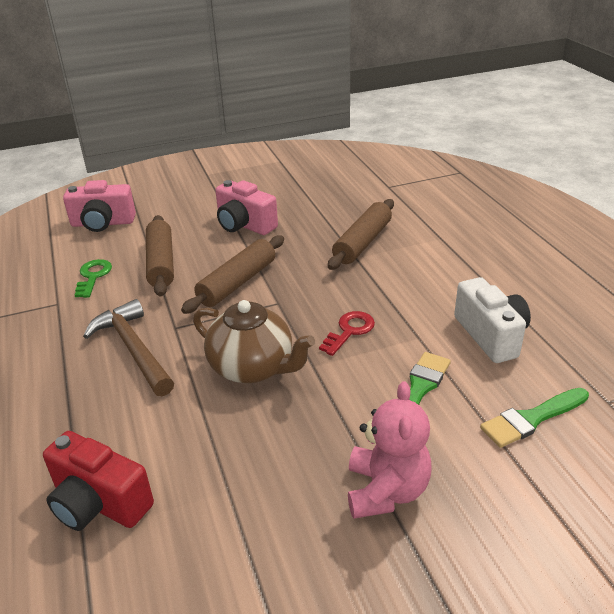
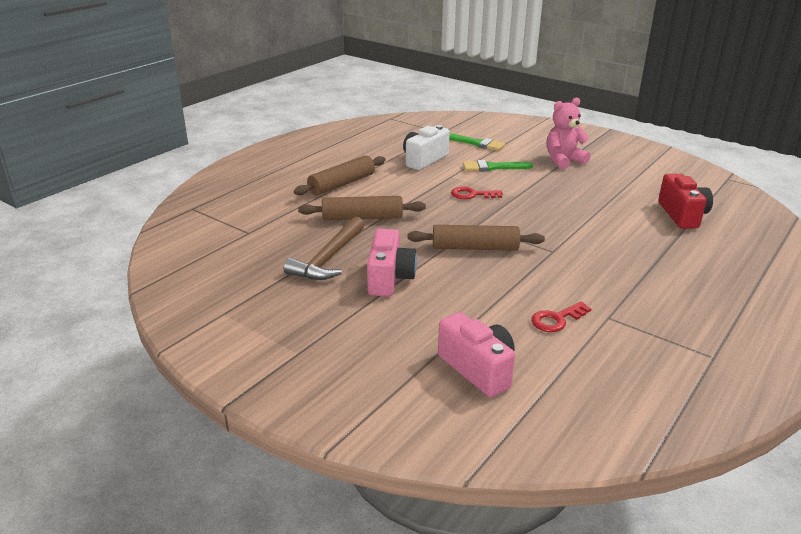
camera: 125 degrees left, 5 degrees down
(93, 276) = (556, 319): green key -> red key
(134, 349) = (592, 256): brown hammer -> brown hammer (328, 258)
(161, 263) = (495, 294): brown rolling pin -> brown rolling pin (342, 184)
(253, 368) = (544, 211): brown teapot -> none

